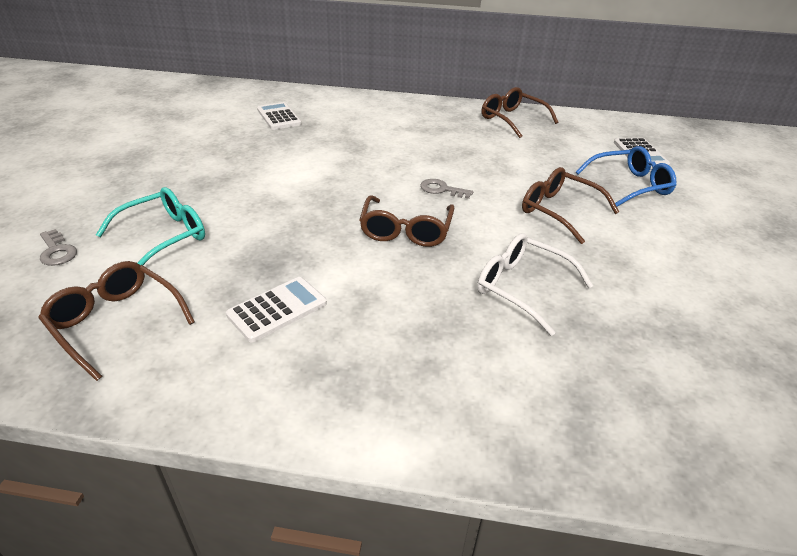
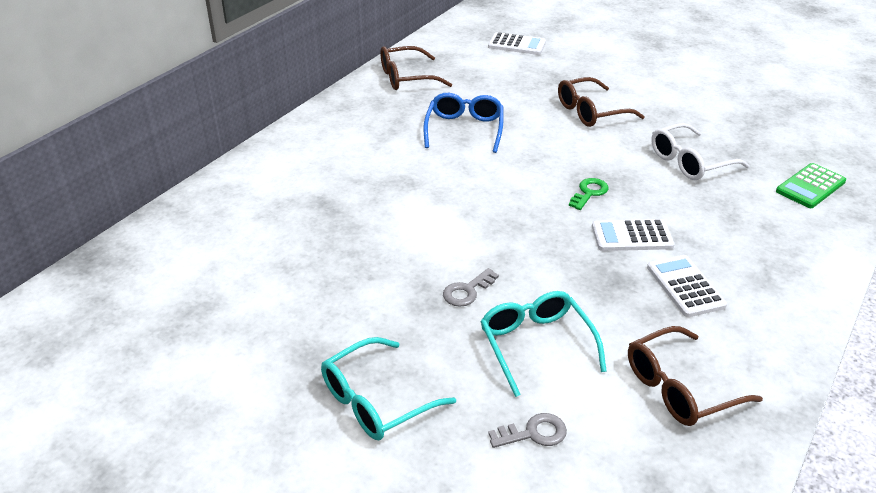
camera: 65 degrees left, 0 degrees up
(92, 184) = (376, 401): none -> turquoise glasses
(278, 117) = (280, 220): white calculator -> white calculator (632, 236)
(406, 231) = (589, 193): brown glasses -> green key
(441, 189) = (526, 155): grey key -> grey key (467, 291)
(559, 402) = (810, 186): none -> green calculator
(629, 185) = (566, 68): blue glasses -> blue glasses (464, 129)

